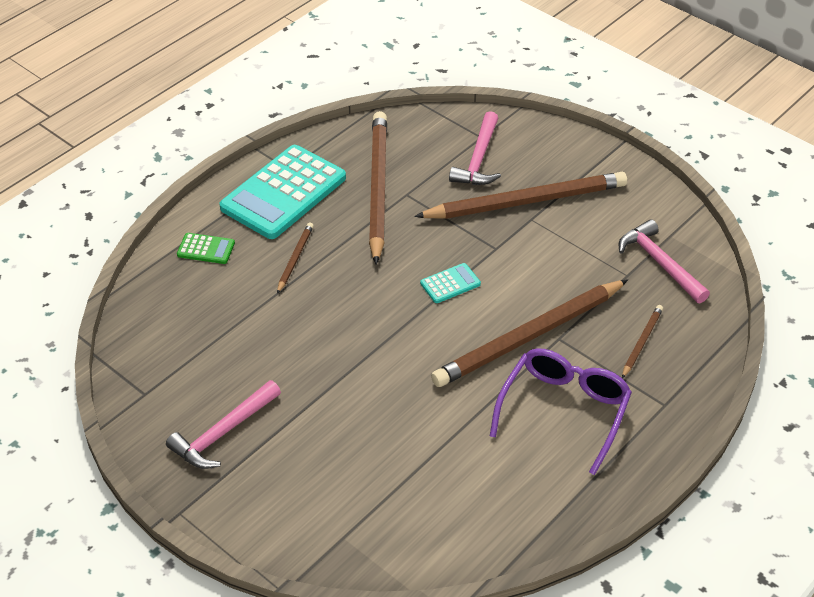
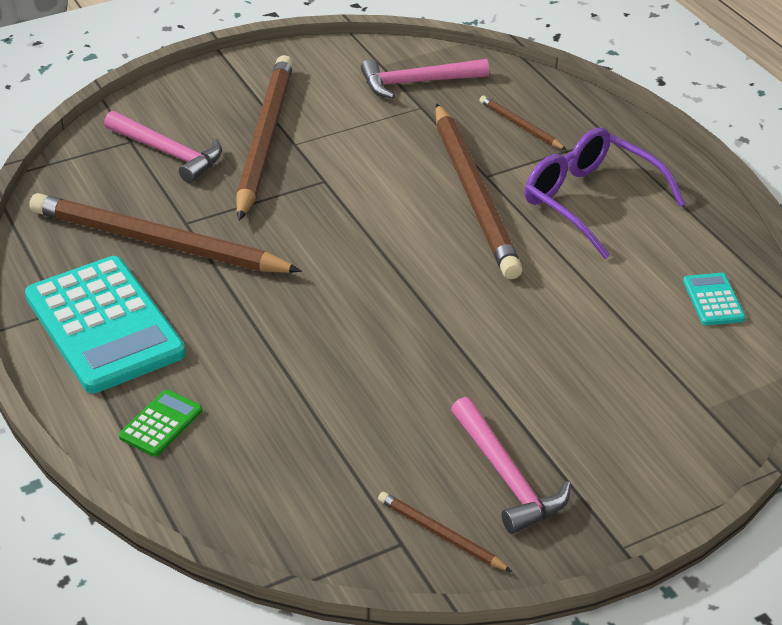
camera: 70 degrees left, 5 degrees down
(295, 259) = (236, 343): brown pencil -> brown pencil (440, 534)
(450, 284) = (360, 228): turquoise calculator -> turquoise calculator (713, 300)

